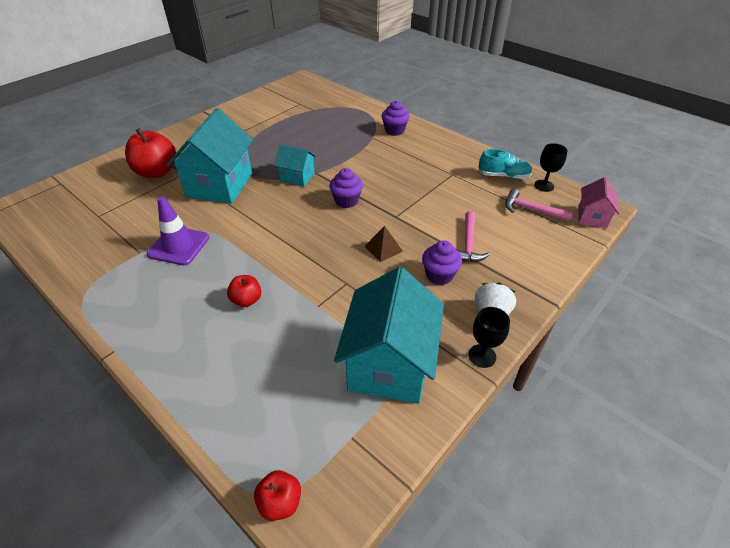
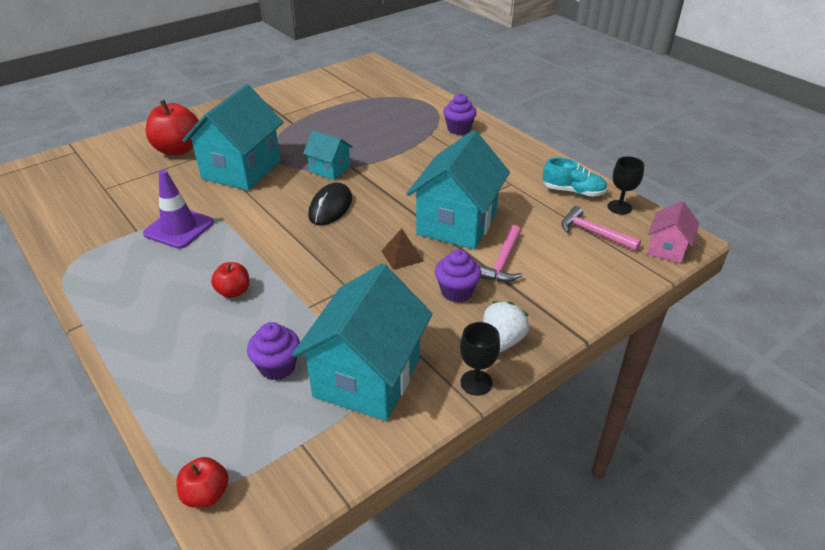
camera: 10 degrees right, 5 degrees down
(308, 211) = (330, 207): none -> black mouse
(346, 201) = (377, 200): purple cupcake -> purple cupcake (277, 366)
(420, 214) = (457, 223): none -> turquoise house

